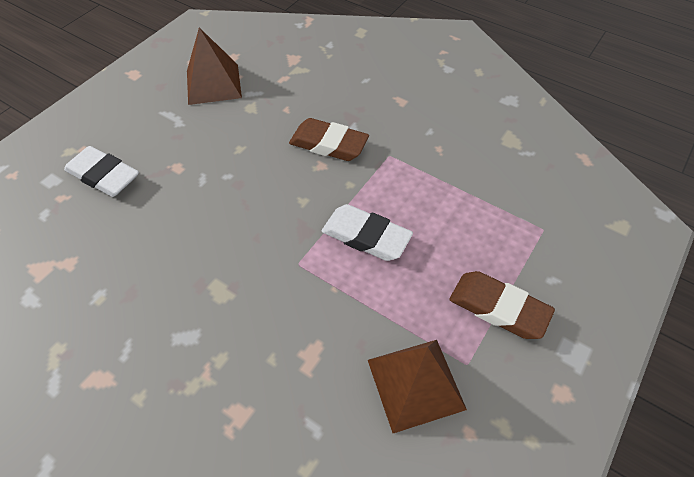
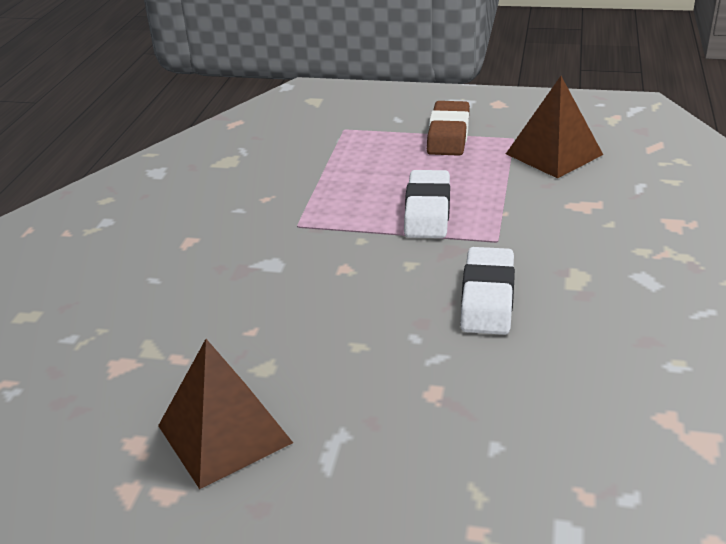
camera: 110 degrees left, 20 degrees down
(104, 176) = (508, 466): white eraser -> white eraser (487, 297)
(328, 144) = (304, 272): brown eraser -> none

